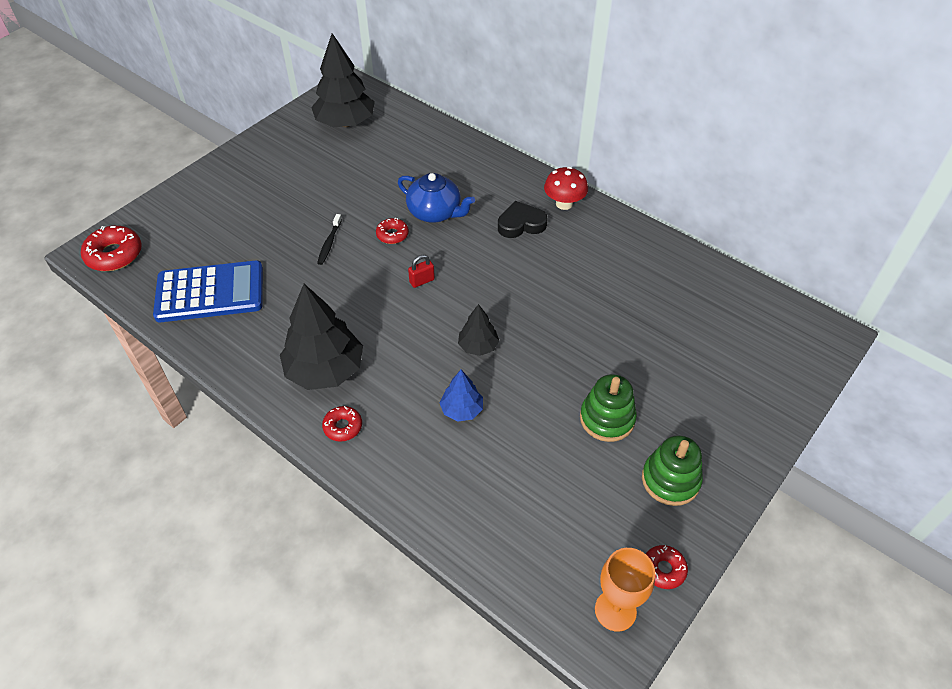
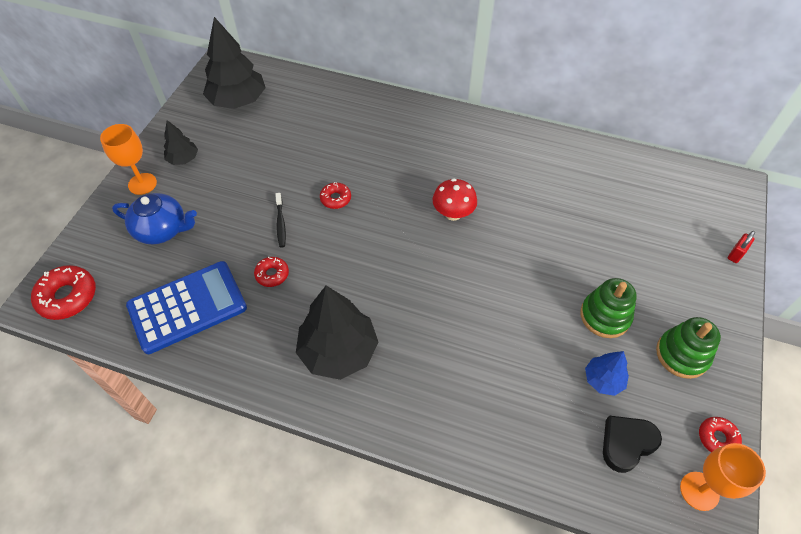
camera: 20 degrees left, 5 degrees up
(223, 176) = (142, 184): none -> orange goblet
(343, 427) = (382, 402): red donut -> red donut (272, 274)
(422, 281) = (384, 236): red padlock -> red padlock (736, 254)
(435, 212) = (364, 166): blue teapot -> blue teapot (162, 229)
(462, 410) = (480, 349): blue tree -> blue tree (603, 380)
(478, 346) = (464, 283): black tree -> black tree (183, 159)
(521, 224) = (444, 157): black heart -> black heart (626, 443)
(564, 204) = (471, 128): red mushroom -> red mushroom (453, 213)

